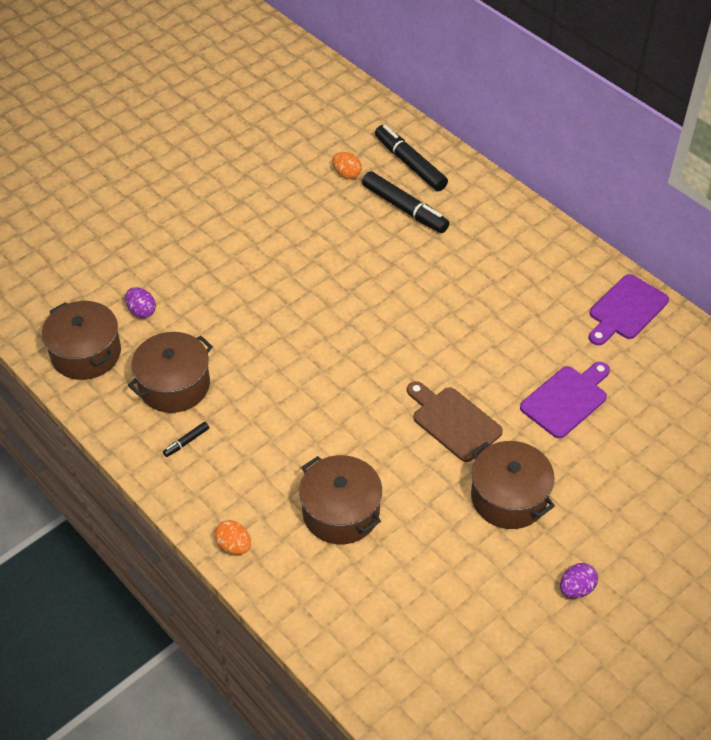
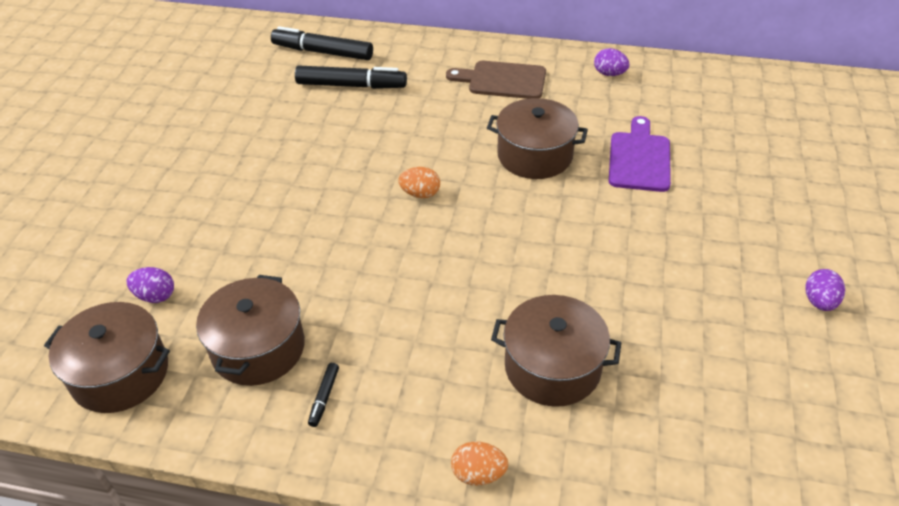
camera: 35 degrees left, 5 degrees down
(347, 174) = (271, 83): orange egg -> orange egg (420, 194)
(453, 421) = (568, 226): brown cutting board -> brown cutting board (502, 80)
(509, 497) = (682, 260): brown pot -> brown pot (535, 155)
(626, 310) = (609, 74): purple cutting board -> purple egg

